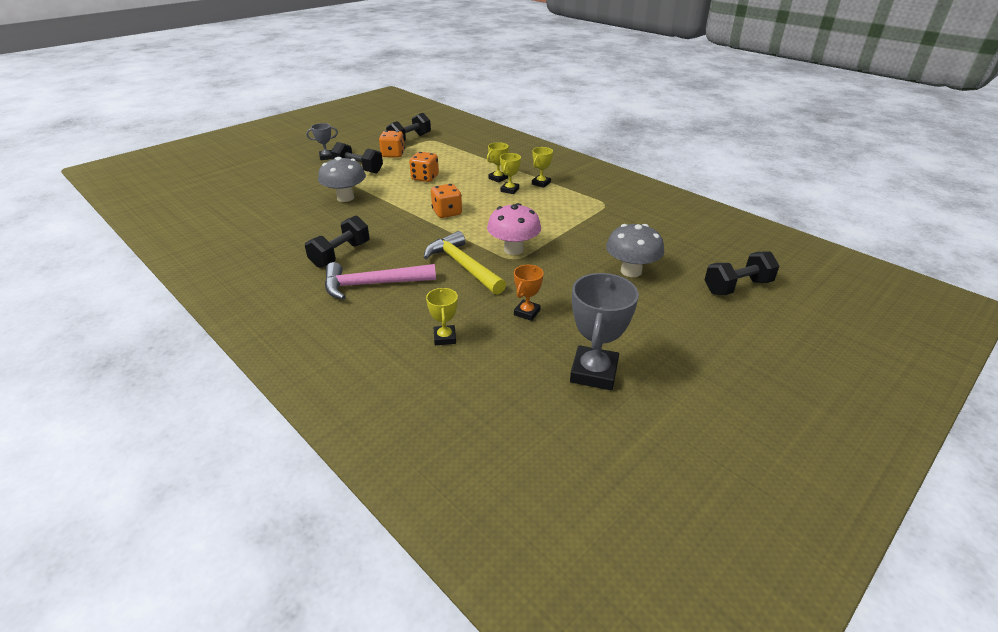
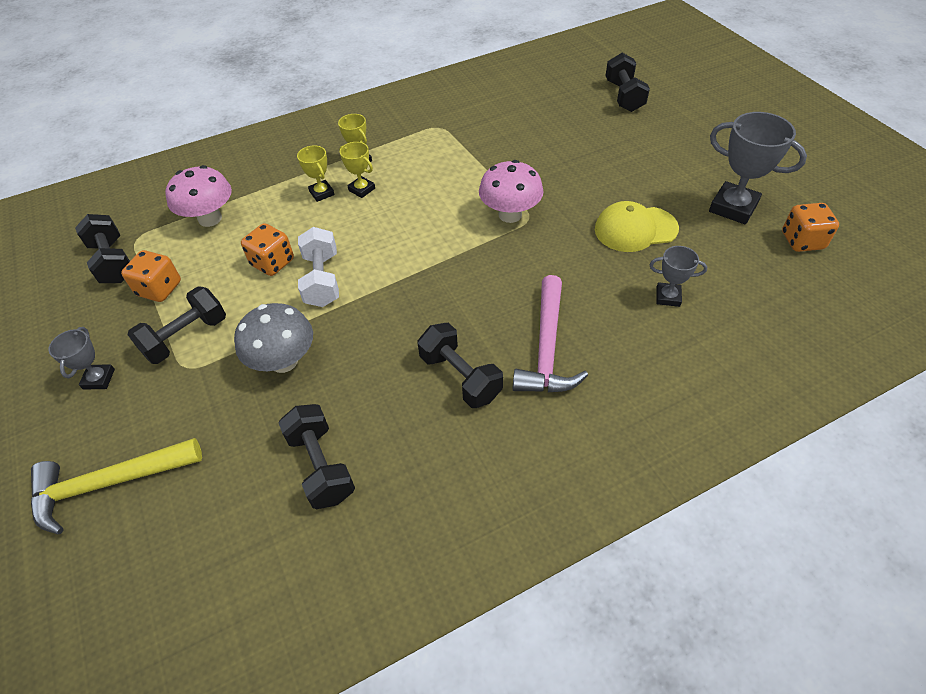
camera: 70 degrees left, 15 degrees up
(270, 223) = (321, 466): none -> black dumbbell
(415, 195) = (322, 280): none -> white dumbbell
(445, 338) = (668, 297): yellow trophy -> grey trophy
(447, 212) = (393, 255): orange dice -> orange dice (802, 241)
(456, 153) = (210, 219): none -> pink mushroom
(463, 266) = (531, 261): yellow hammer -> yellow hammer (109, 483)
(527, 312) = (635, 229): orange trophy -> yellow cap
(631, 271) = (581, 145): grey mushroom -> none

